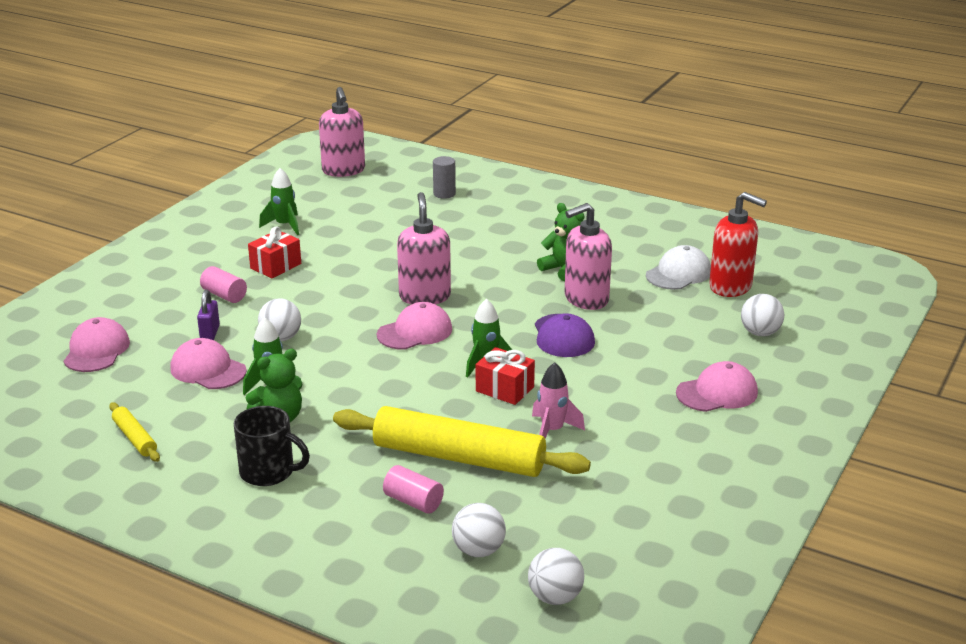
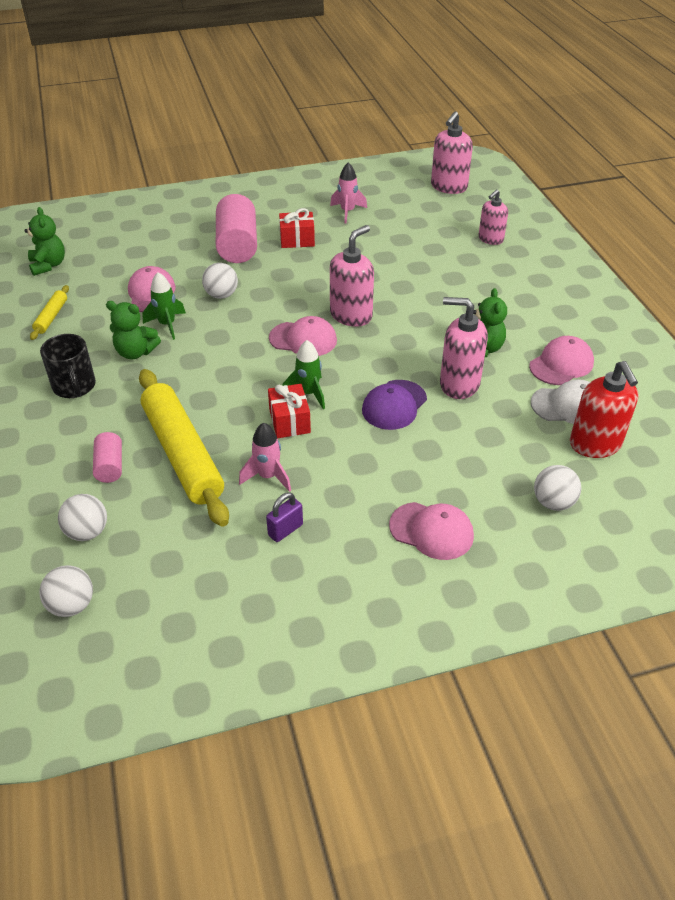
camera: 45 degrees right, 15 degrees up
(43, 403) = (48, 265): none -> green teddy bear
(96, 350) = (120, 245): pink cap -> pink cap (561, 364)
(210, 333) = (190, 268): purple padlock -> purple padlock (285, 530)
(224, 295) = (237, 245): pink cylinder -> pink cylinder, size x1.93
(284, 225) = (347, 212): green rocket -> pink rocket
(444, 194) = (490, 239): grey cylinder -> pink soap dispenser

